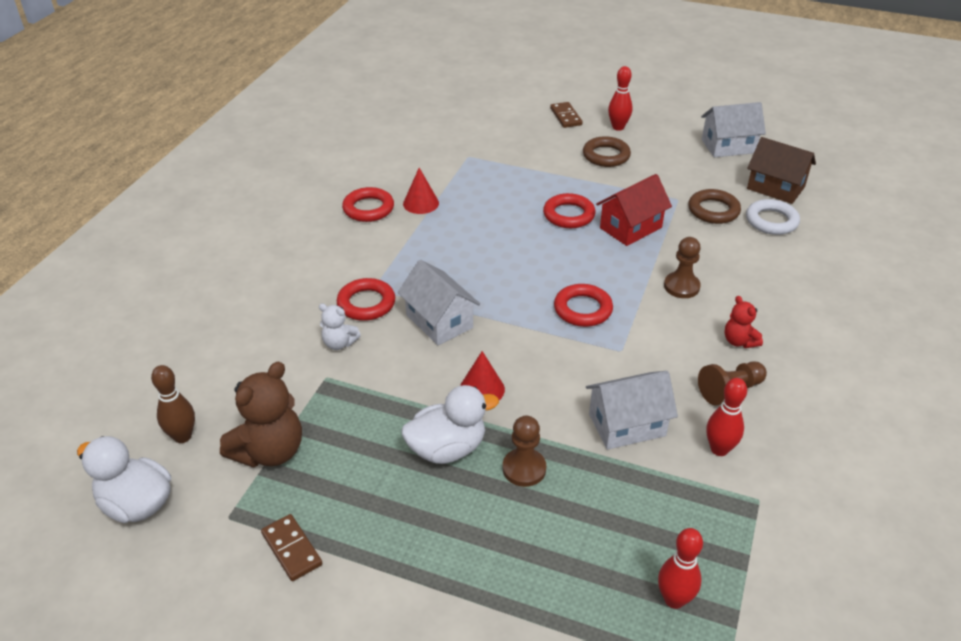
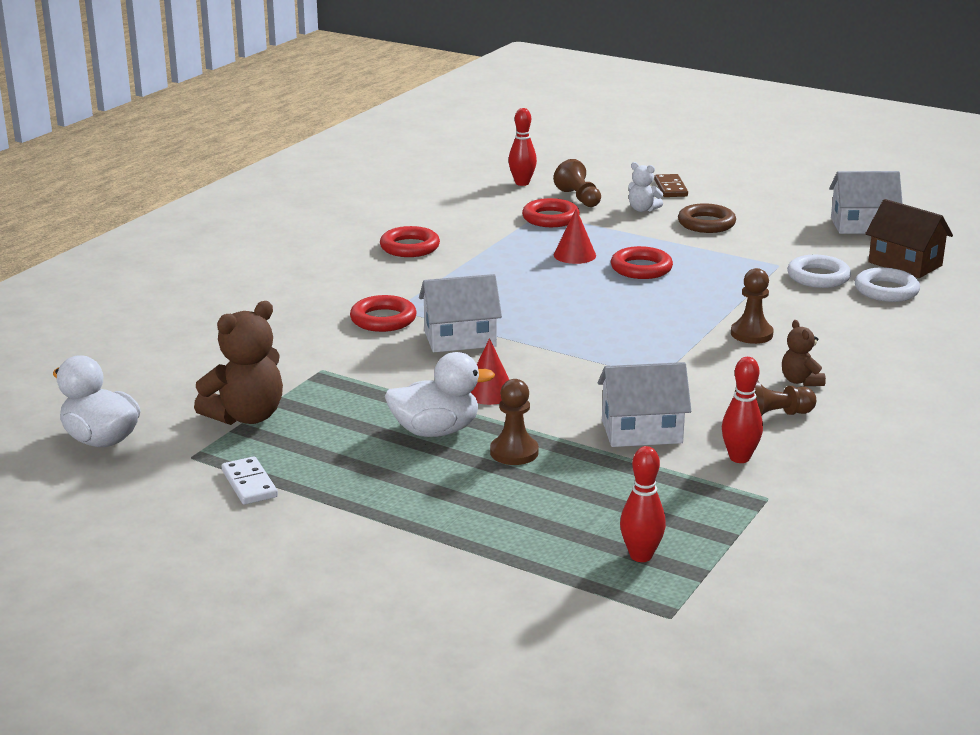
camera: 10 degrees right, 15 degrees down
(182, 436) = (159, 398): brown bowling pin -> none
(292, 549) = (249, 484): brown domino -> white domino
(339, 343) = (344, 346): white teddy bear -> white teddy bear (642, 209)
(421, 203) = (471, 247): red cone -> red cone (574, 255)
(439, 321) = (460, 339): white house -> white house turned 75 degrees counterclockwise
(495, 135) = (579, 198): none -> brown pawn
(583, 309) = (627, 342): red ring -> red ring (550, 218)
(618, 127) = (731, 201): red bowling pin -> red bowling pin (522, 183)
(631, 228) = (711, 284): red house -> none
(713, 210) = (818, 277): brown ring -> white ring
(739, 341) = (800, 381): red teddy bear -> brown teddy bear

